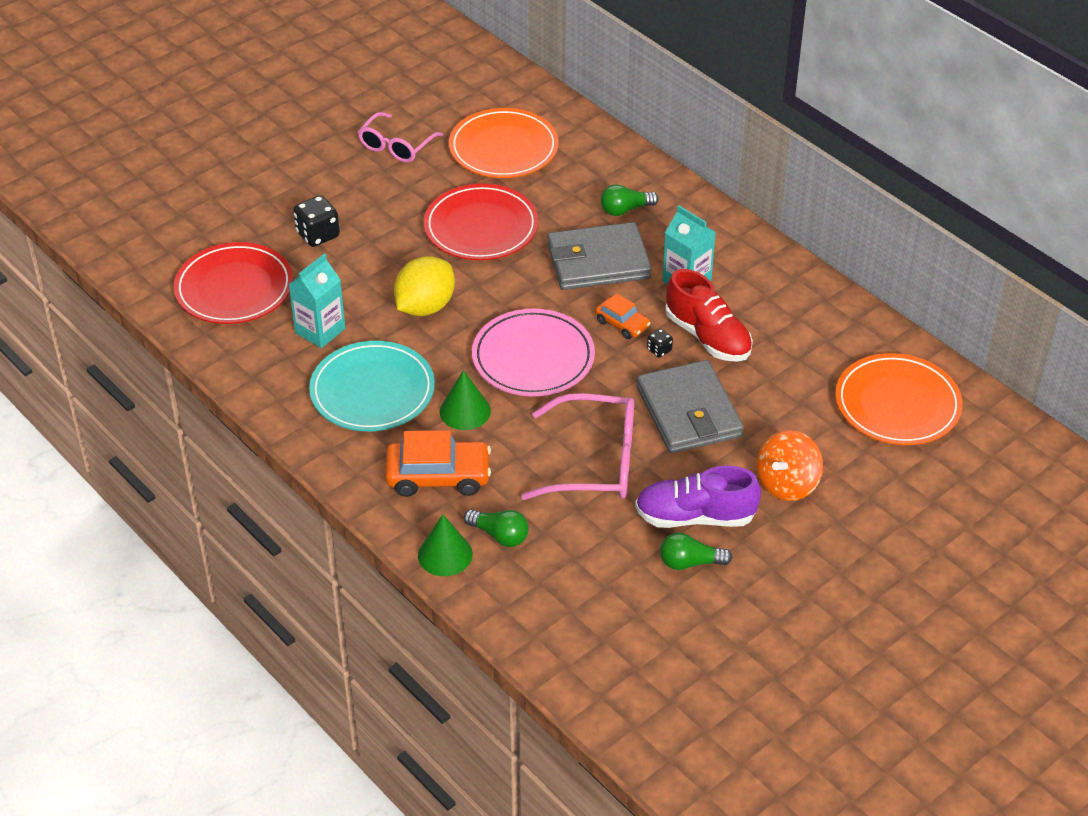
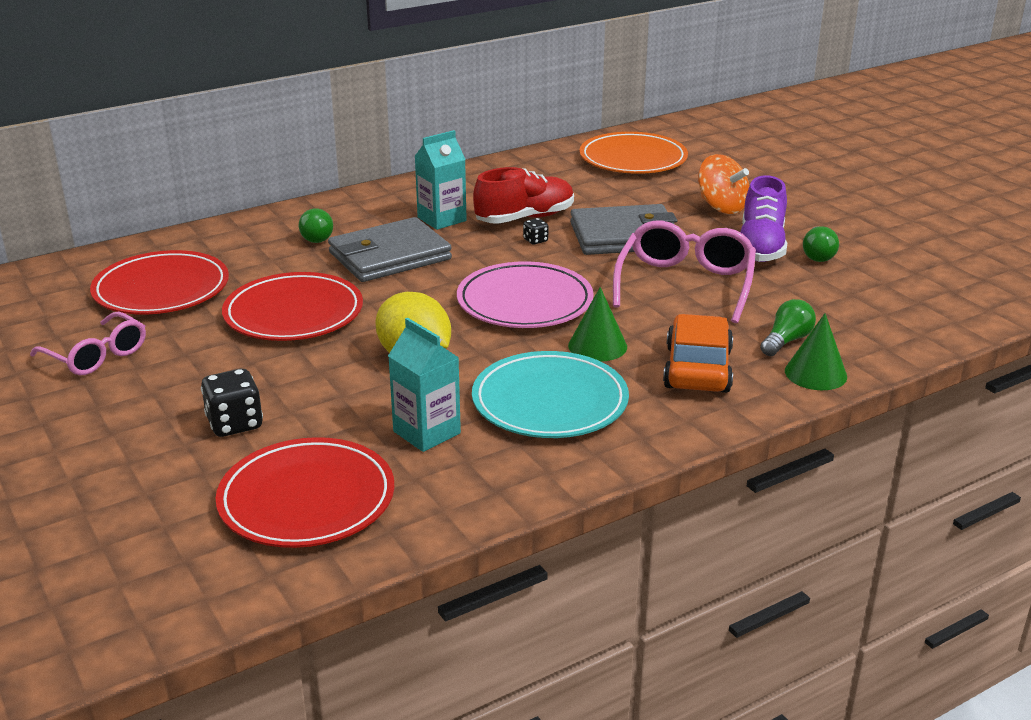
camera: 80 degrees left, 15 degrees down
(503, 148) = (161, 289): orange plate -> red plate
(598, 261) = (390, 256): grey wallet -> grey wallet turned 60 degrees clockwise
(622, 324) = (491, 253): orange car -> none

